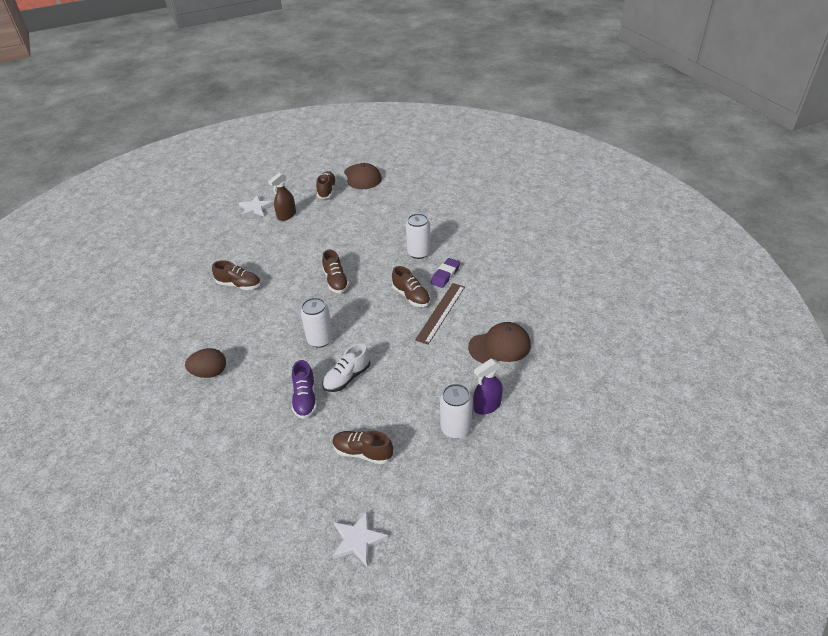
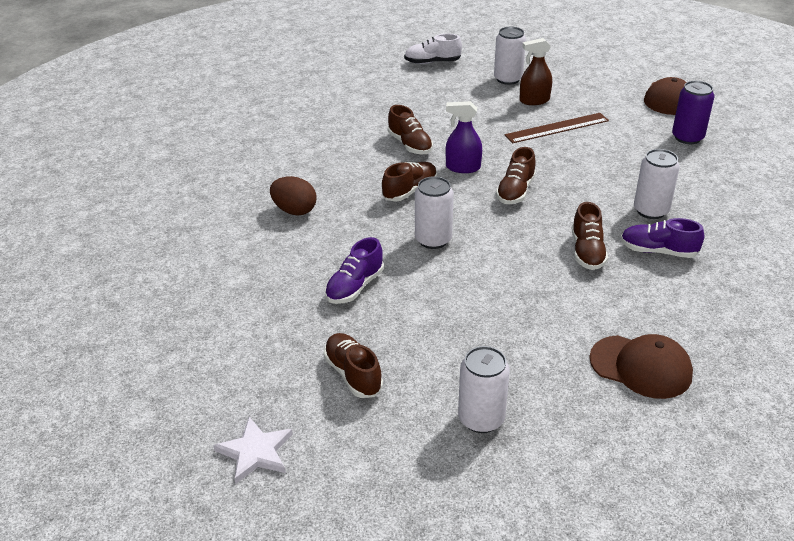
camera: 40 degrees right, 5 degrees down
(255, 208) = (508, 79): white star -> white can
(327, 191) = (609, 95): brown shoe -> brown shoe (410, 191)
(347, 378) = (419, 293): white shoe -> white shoe (432, 62)
(394, 198) = (687, 137): none -> purple can
(441, 312) = (605, 288): brown ruler -> brown ruler (557, 128)
(445, 275) = (658, 251): purple eraser -> purple shoe
(487, 406) = (547, 420): purple spray bottle -> purple spray bottle (462, 167)

